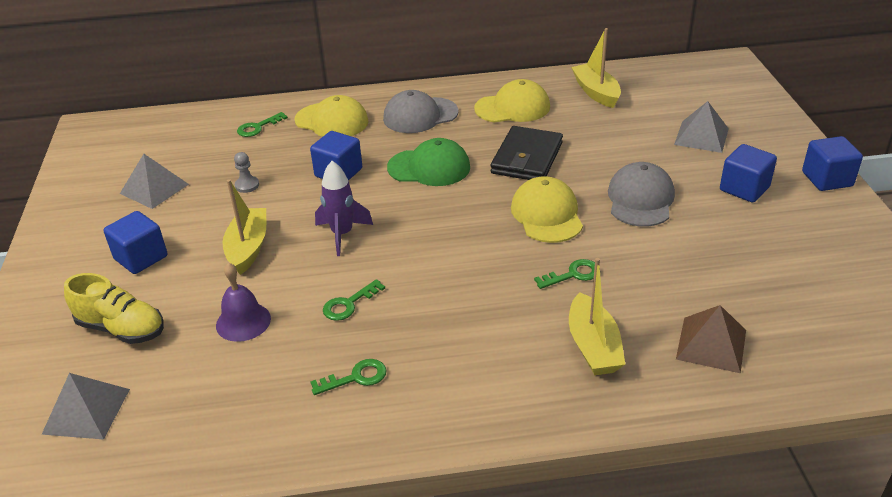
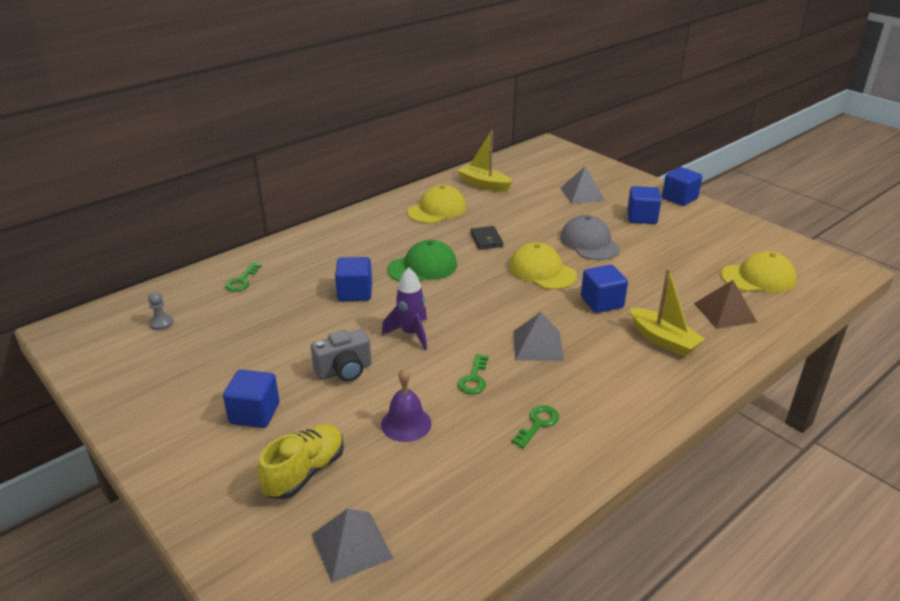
camera: 35 degrees left, 5 degrees down
(121, 328) = (305, 472): yellow shoe -> yellow shoe turned 45 degrees counterclockwise
(154, 189) = (199, 357): grey pyramid -> grey pyramid (538, 345)
(247, 185) = (286, 326): grey pawn -> grey pawn (161, 323)
(248, 248) = (344, 371): yellow boat -> grey camera
(332, 121) = (303, 258): yellow cap -> yellow cap (758, 278)
(420, 115) = (372, 234): grey cap -> none
(527, 158) = (486, 240): black wallet -> black wallet, size x0.56
(573, 275) = (602, 302): green key -> blue cube

